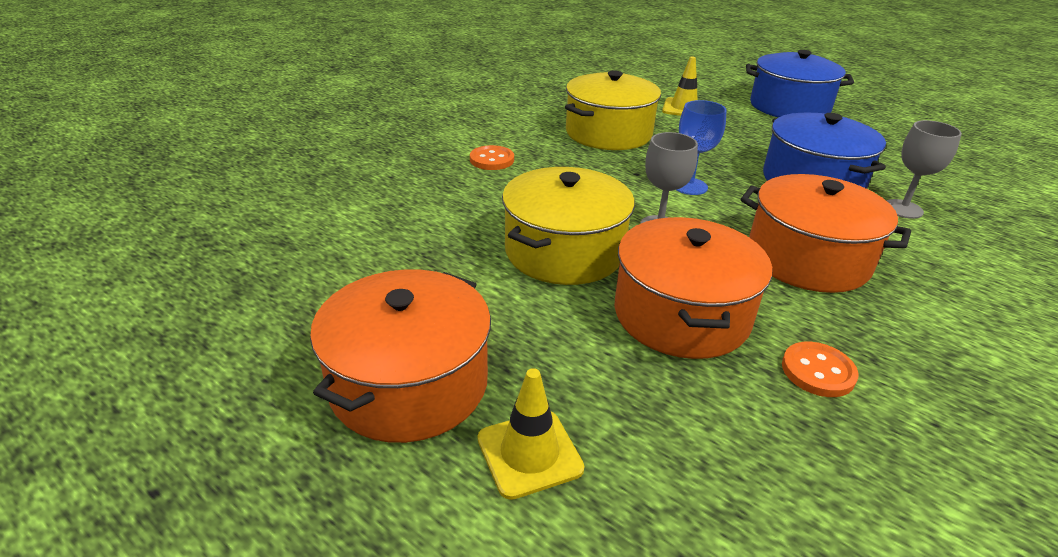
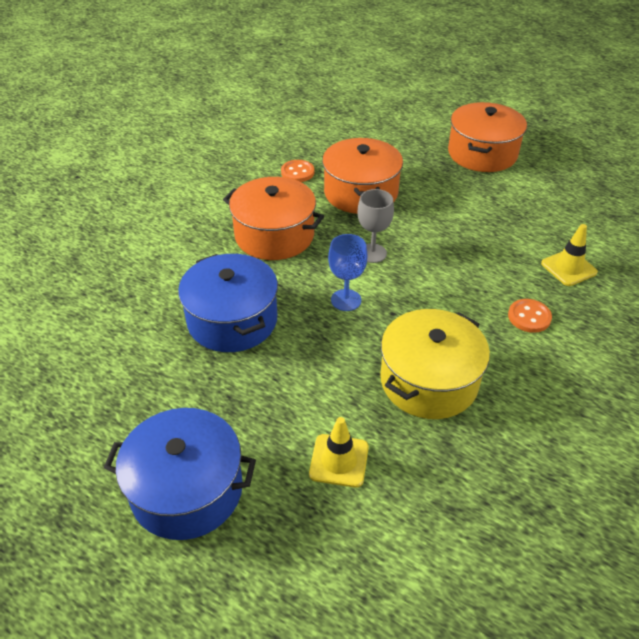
camera: 175 degrees right, 10 degrees up
(529, 453) = (422, 137): yellow traffic cone -> yellow traffic cone (568, 268)
(564, 251) = (434, 226): yellow pot -> none
(903, 209) = (172, 291): grey goblet -> none

